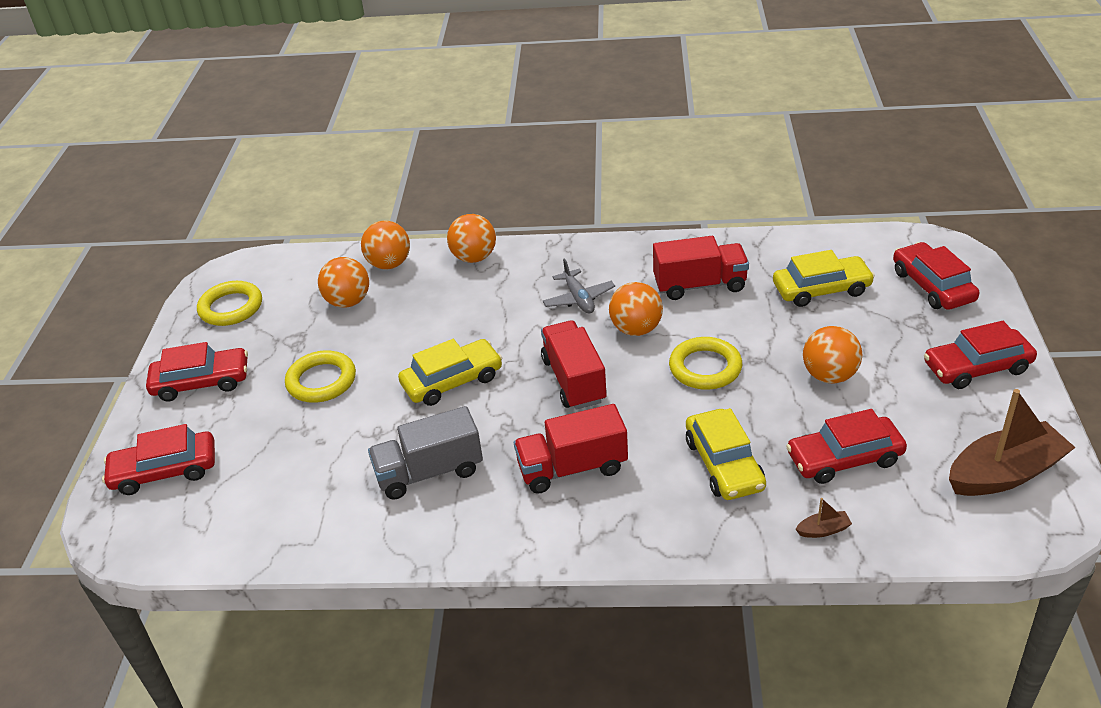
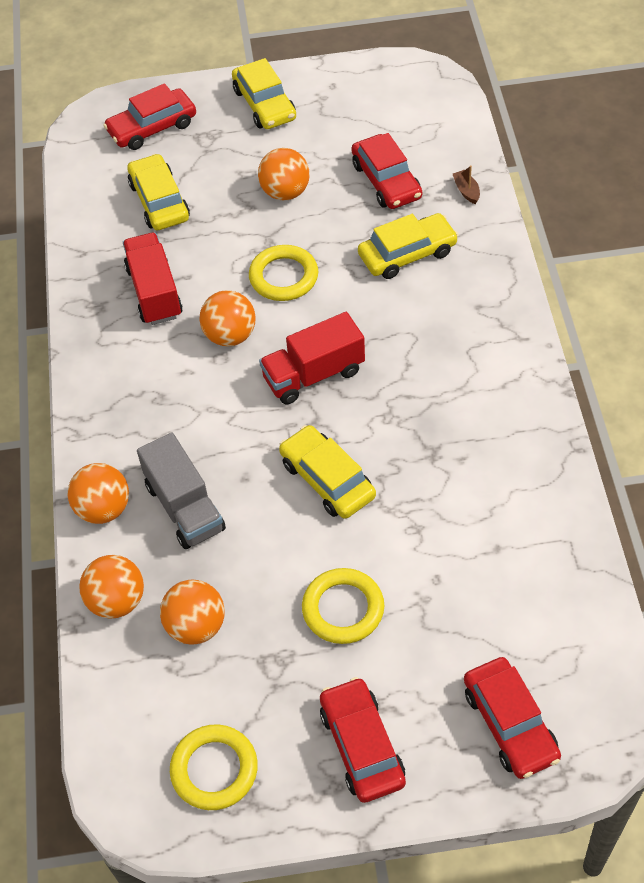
camera: 100 degrees left, 15 degrees up
(429, 472) = (460, 468): grey truck -> grey truck (185, 507)
(572, 468) = (432, 357): red truck -> none
(578, 299) = (181, 391): grey plane -> none
(977, 367) = (264, 104): red car -> yellow car
(1005, 473) = (386, 94): brown boat -> none

